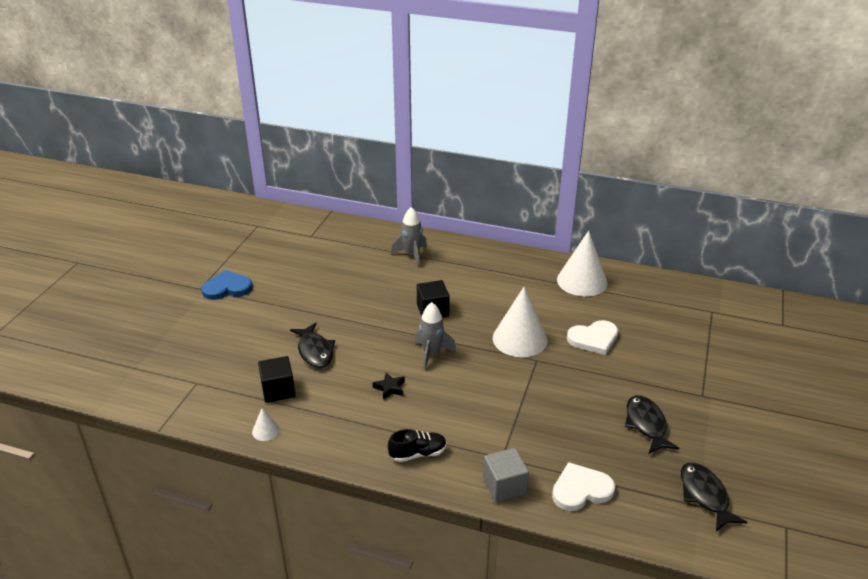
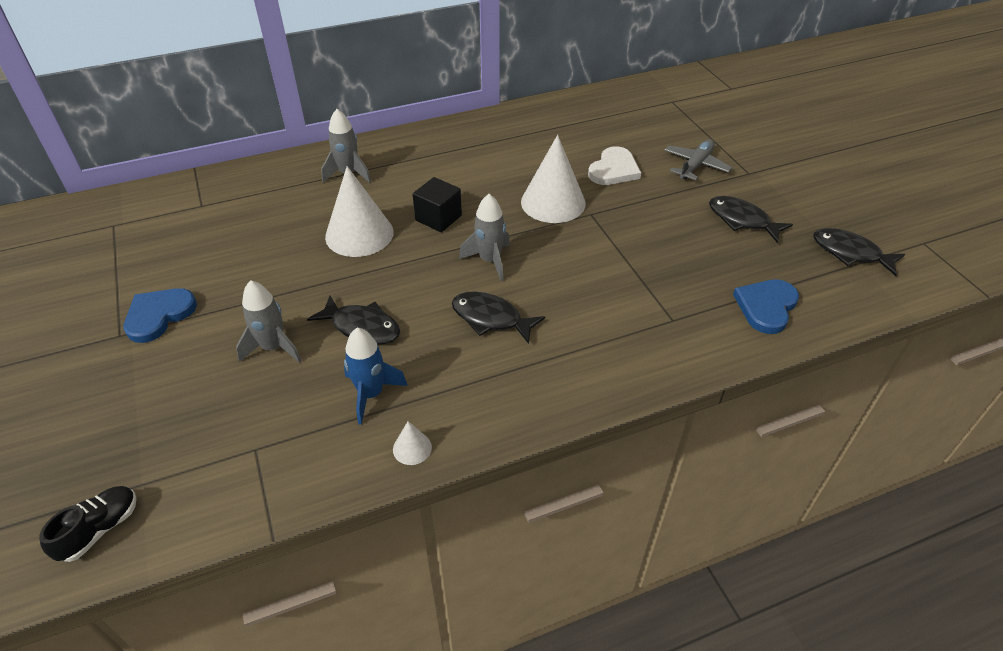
camera: 40 degrees left, 10 degrees up
(260, 336) = (273, 347): none -> grey rocket
(278, 390) = (371, 394): black cube -> blue rocket
(390, 388) = (490, 318): black star -> black fish
(418, 454) = (598, 366): black shoe -> black shoe (100, 529)
(504, 486) = (707, 345): grey cube -> none
(581, 489) = (766, 307): white heart -> blue heart
(582, 281) = (542, 123): white cone -> white cone (359, 234)
(664, 367) = (695, 165): none -> grey plane

